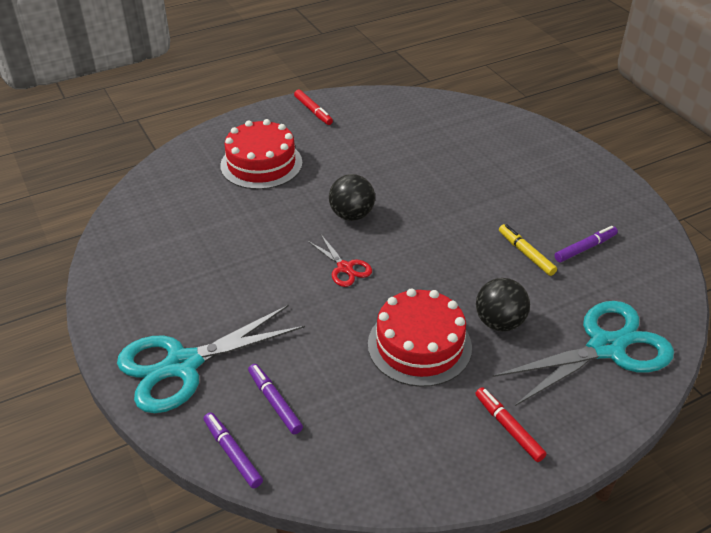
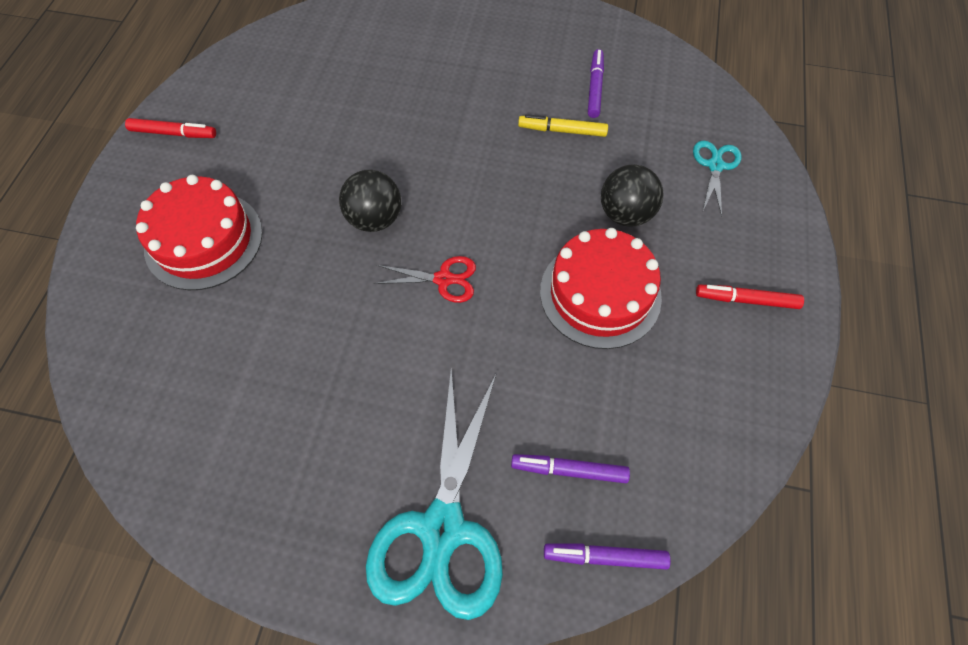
camera: 50 degrees left, 20 degrees up
(606, 347) = (715, 166): turquoise scissors -> turquoise scissors, size x0.48

